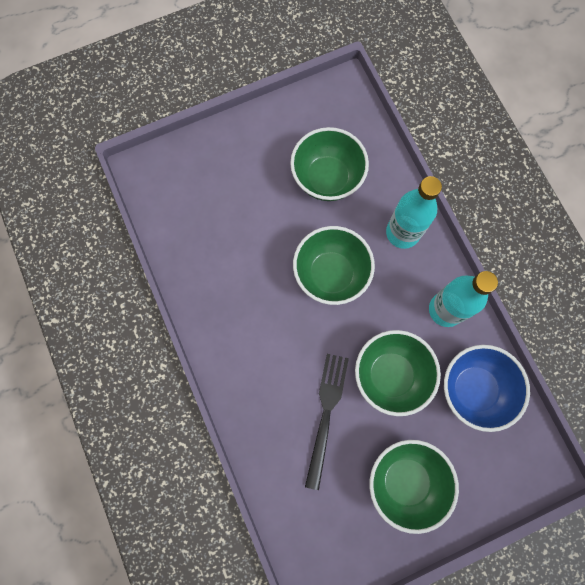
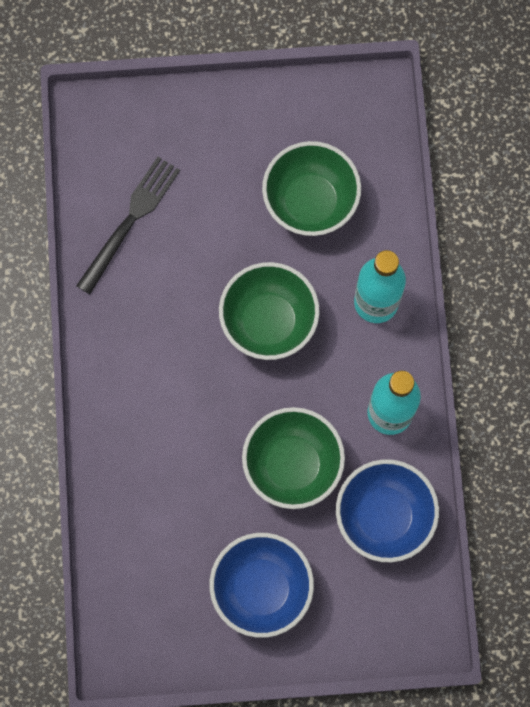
camera: 20 degrees right, 0 degrees up
(326, 414) = (199, 481): black fork -> black fork (130, 220)
(405, 481) = (261, 588): green bowl -> blue bowl

